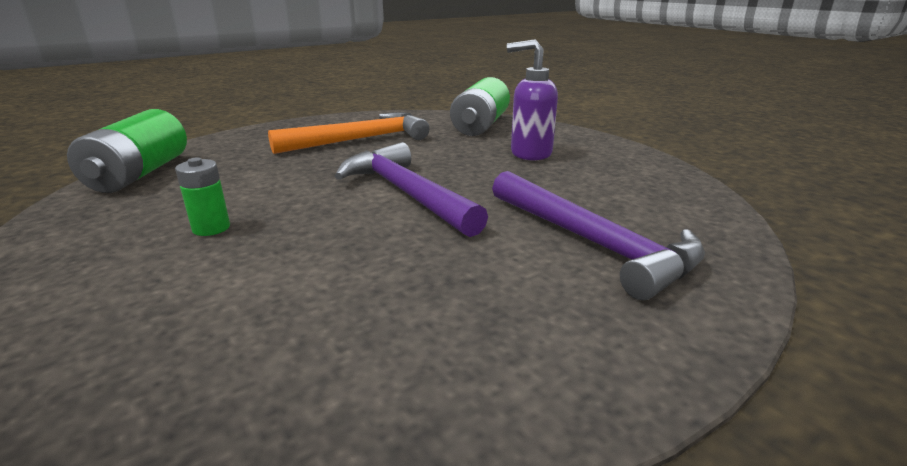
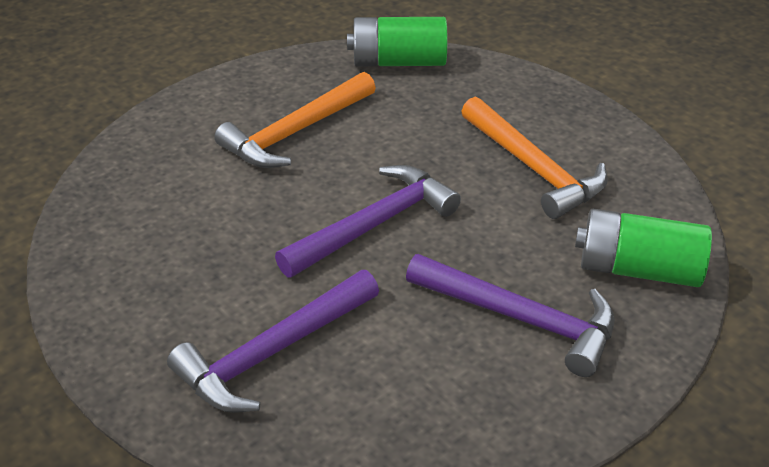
camera: 85 degrees right, 15 degrees up
(211, 228) = (295, 132): green battery -> orange hammer
(530, 153) = (521, 319): purple soap dispenser -> purple hammer

